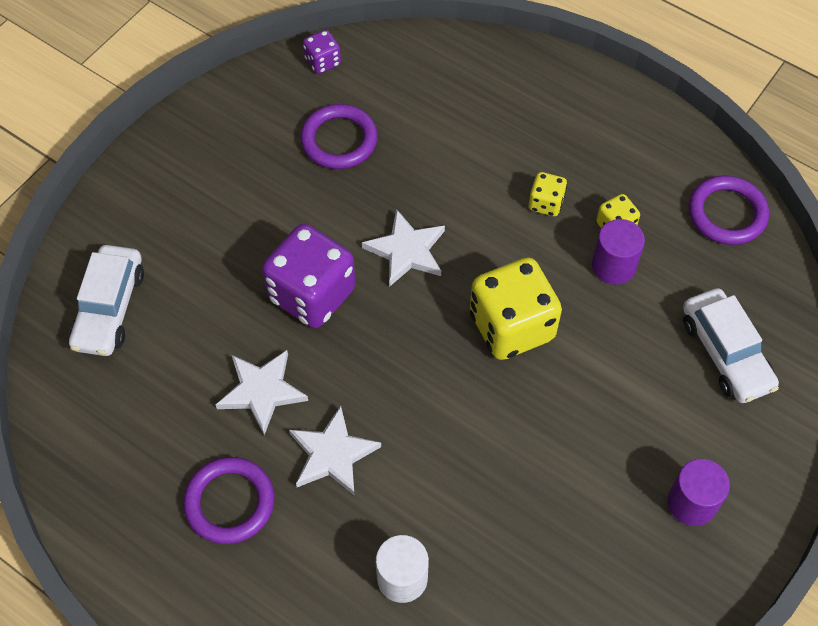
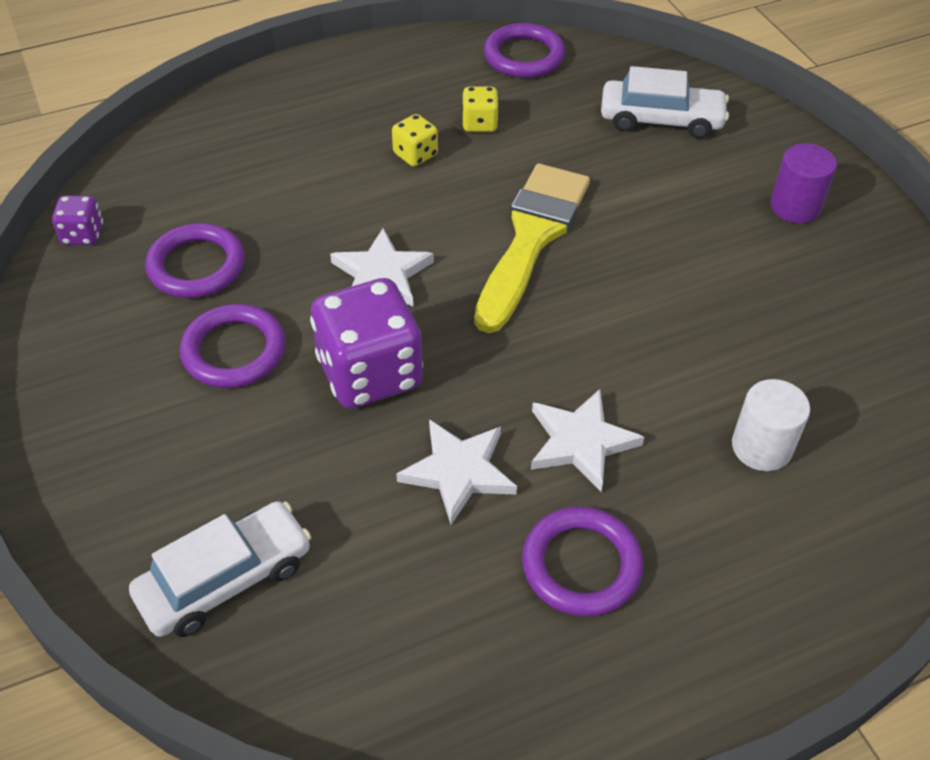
camera: 60 degrees left, 10 degrees down
(109, 308) = (225, 579): white car -> white car turned 75 degrees counterclockwise
(281, 206) = (234, 351): none -> purple ring
(511, 326) = (531, 238): yellow dice -> yellow brush
(613, 266) = (520, 143): purple cylinder -> none

